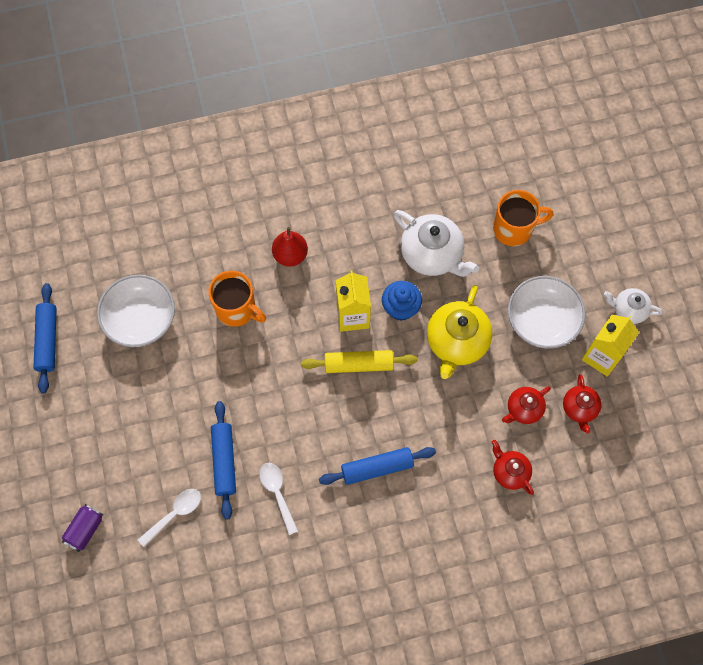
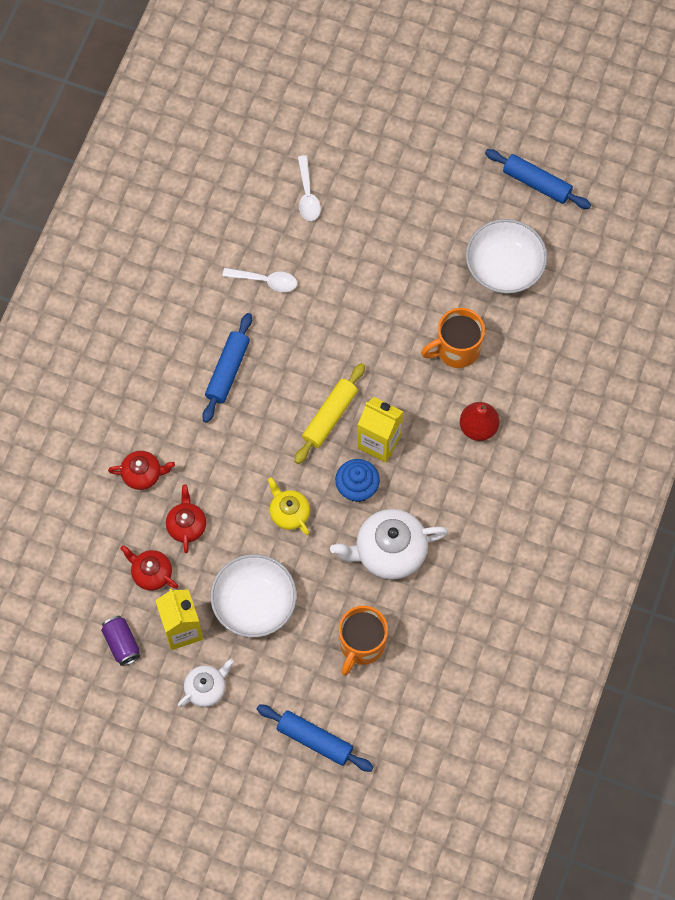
camera: 125 degrees right, 0 degrees up
(85, 530) = (344, 124): purple can -> purple can (122, 643)
(224, 461) = (324, 257): blue rolling pin -> blue rolling pin (315, 740)
(456, 342) = (289, 513): yellow teapot -> yellow teapot, size x0.57

